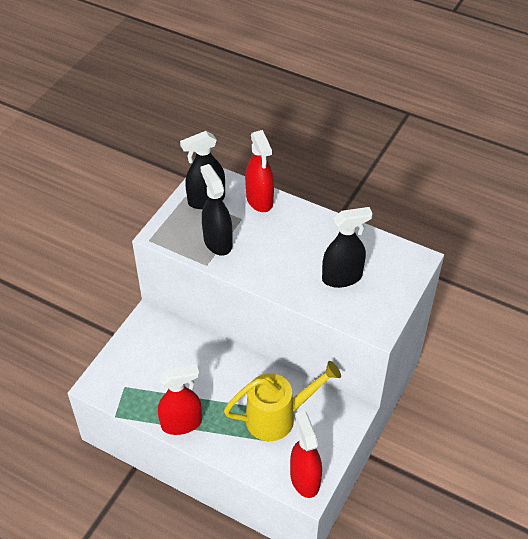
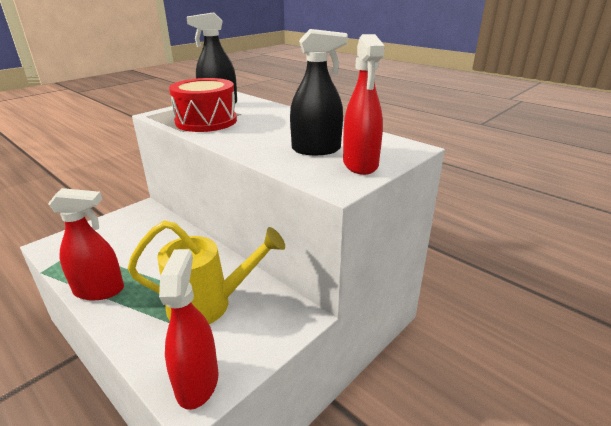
camera: 15 degrees right, 20 degrees down
(217, 242) = (206, 121): black spray bottle -> red drum
(259, 200) = (266, 107): red spray bottle -> red spray bottle (360, 164)

